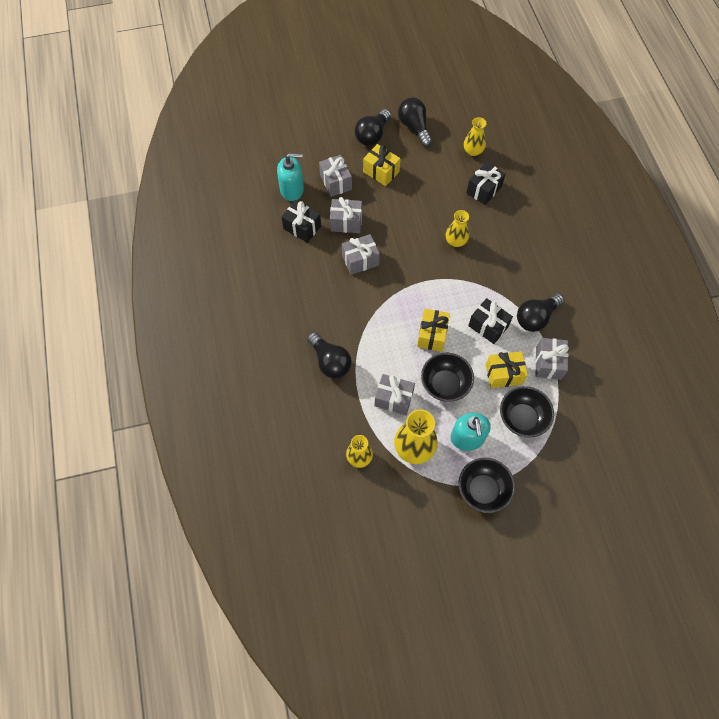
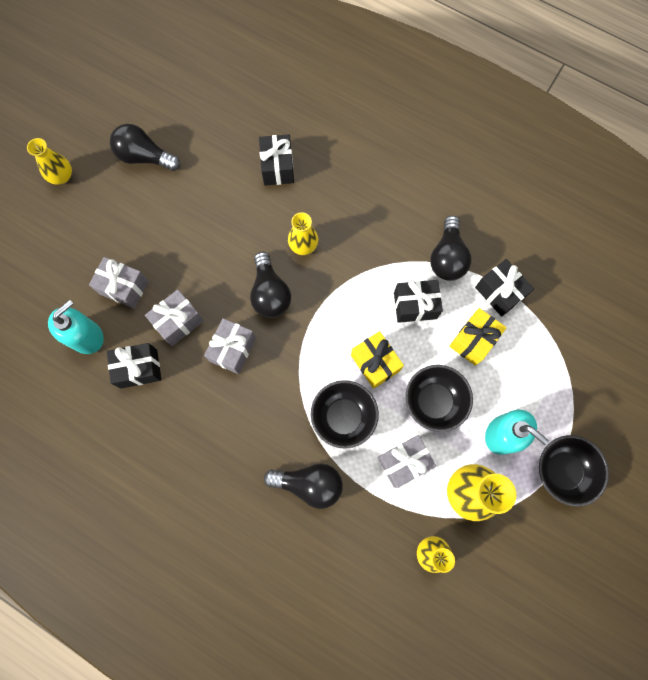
camera: 45 degrees left, 10 degrees up
(372, 135) = (110, 202): black light bulb -> black light bulb (270, 293)
(381, 172) = (159, 235): yellow gift -> none
(473, 151) = (227, 134): yellow vase -> yellow vase (62, 176)
(522, 418) = (528, 368): black bowl -> black bowl (343, 417)
(548, 363) = (499, 292): grey gift -> black gift

